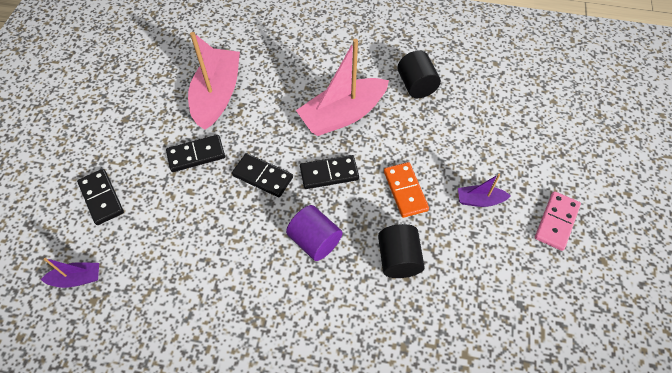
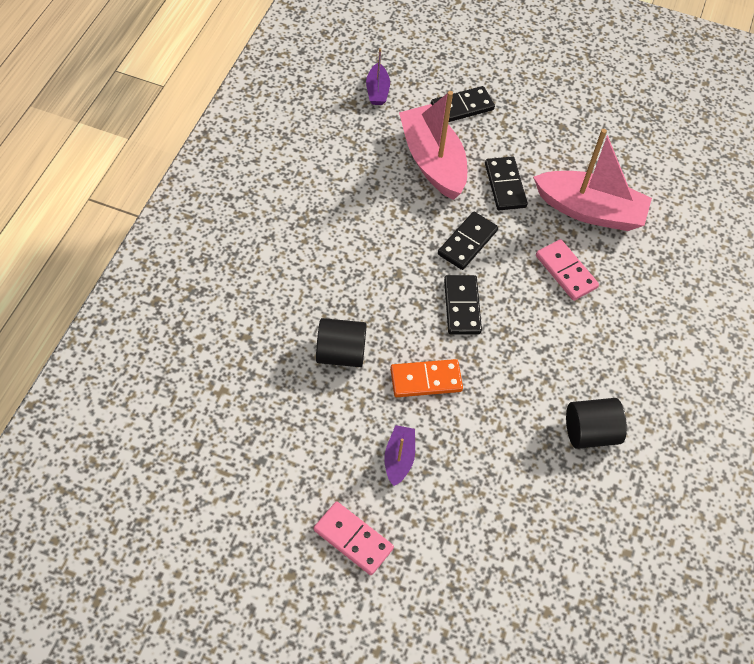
camera: 95 degrees right, 0 degrees up
(280, 107) = (566, 271): none -> pink domino
(315, 241) = (378, 279): purple cylinder -> none
(342, 115) = (547, 335): pink boat -> pink boat (433, 161)

